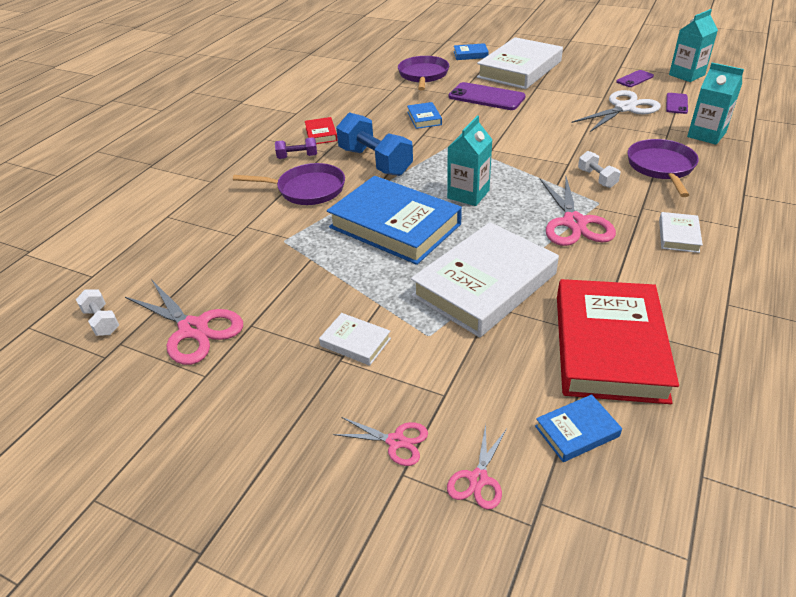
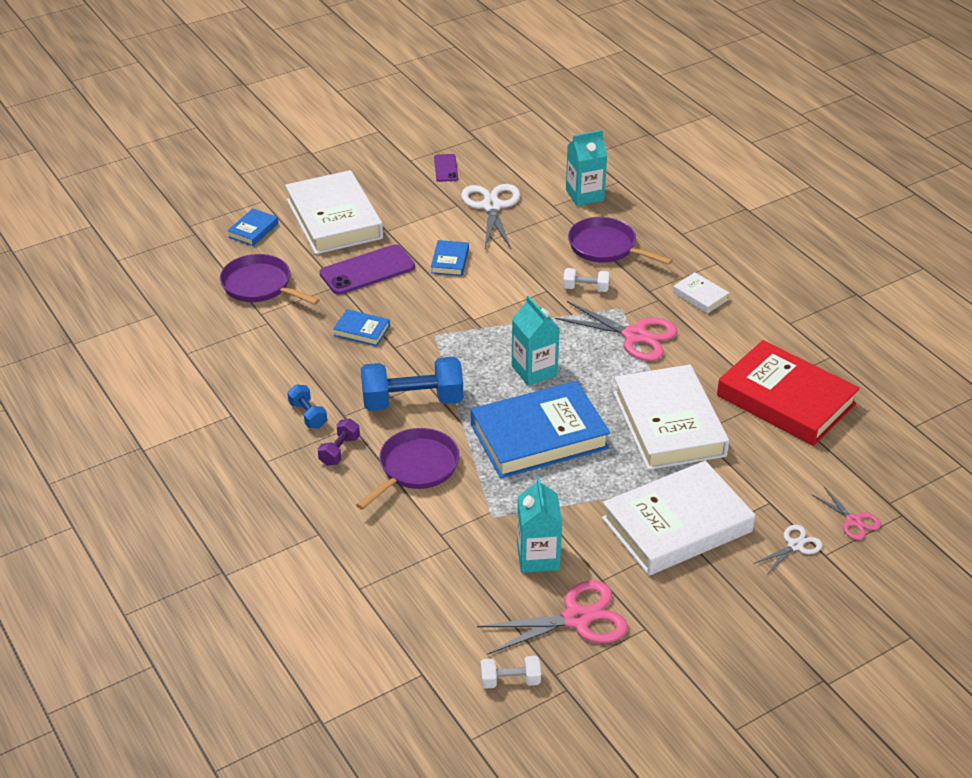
camera: 60 degrees left, 0 degrees up
(321, 134) = (308, 415): red book -> blue dumbbell
(355, 342) = (676, 525): white book -> white book, size x2.29
(396, 441) = (795, 545): pink scissors -> white scissors
(577, 431) = (847, 457): blue book -> blue book (450, 261)
(676, 103) = (518, 176): purple phone -> none
(686, 75) = (475, 138): turquoise carton -> turquoise carton (538, 557)

